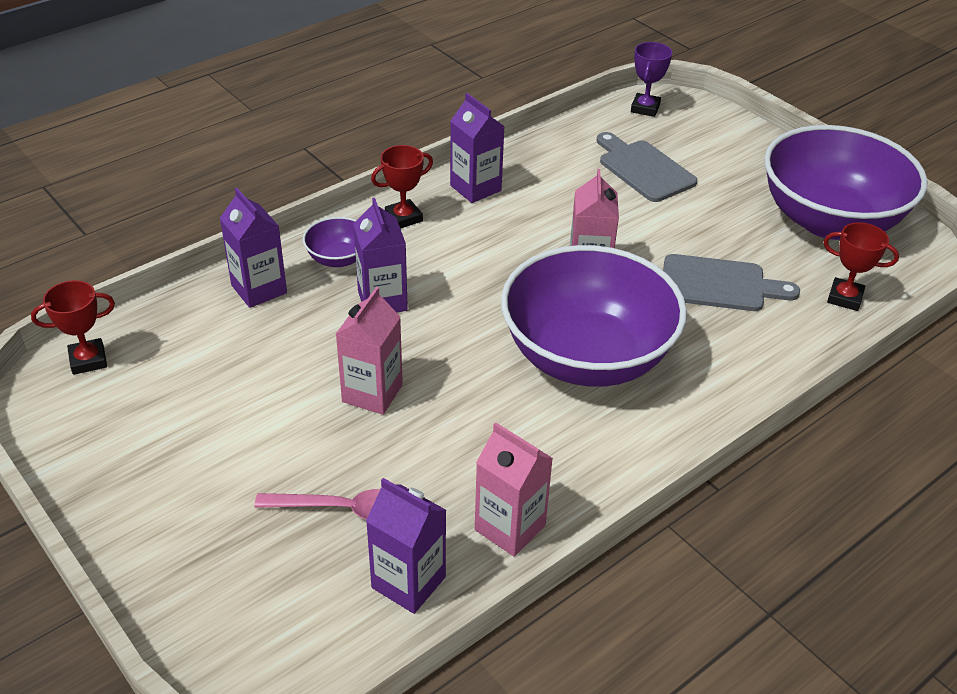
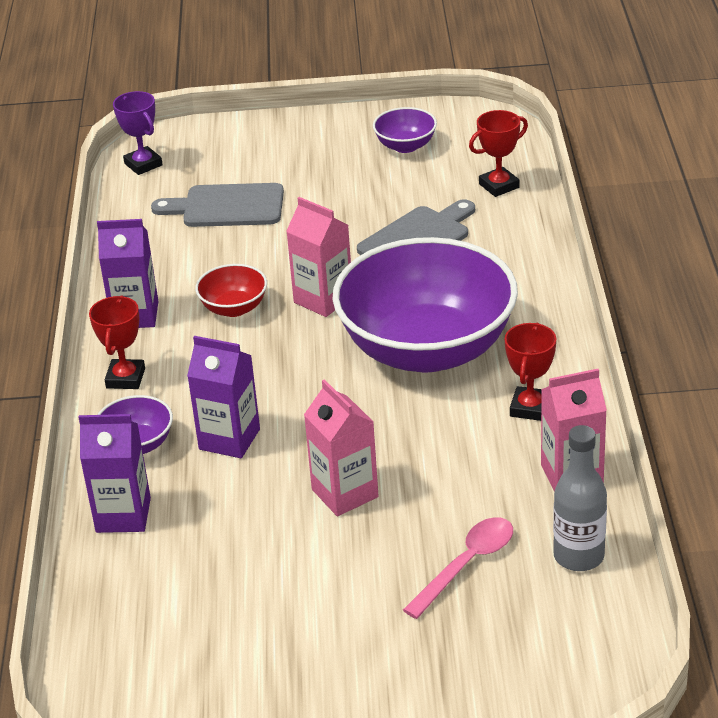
camera: 50 degrees left, 5 degrees down
(88, 360) = (100, 675): red trophy -> red trophy (530, 408)
(408, 582) = (578, 556): purple carton -> grey bottle
(531, 230) = (234, 308): none -> red bowl
(829, 220) = (405, 146): purple bowl -> purple bowl, size x0.41

